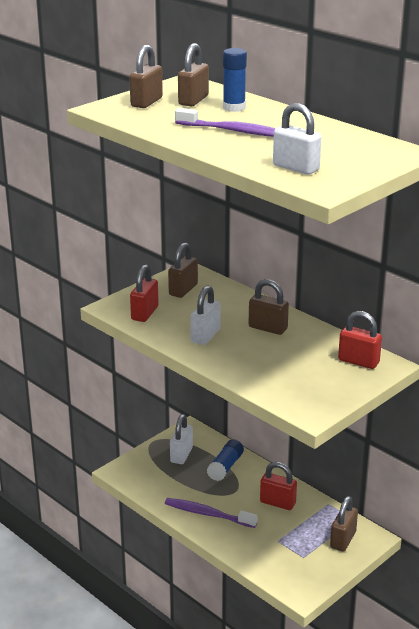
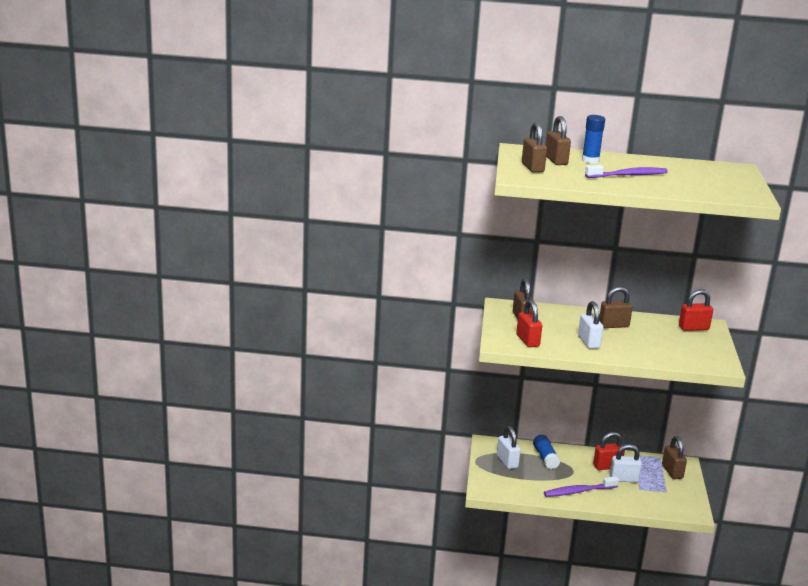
camera: 40 degrees left, 5 degrees down
(296, 168) = (714, 190): white padlock -> white padlock (623, 479)

